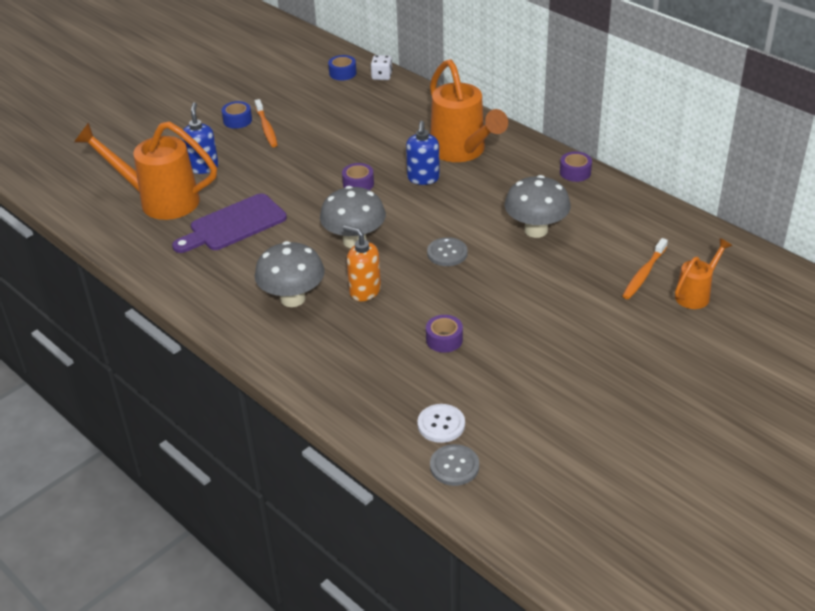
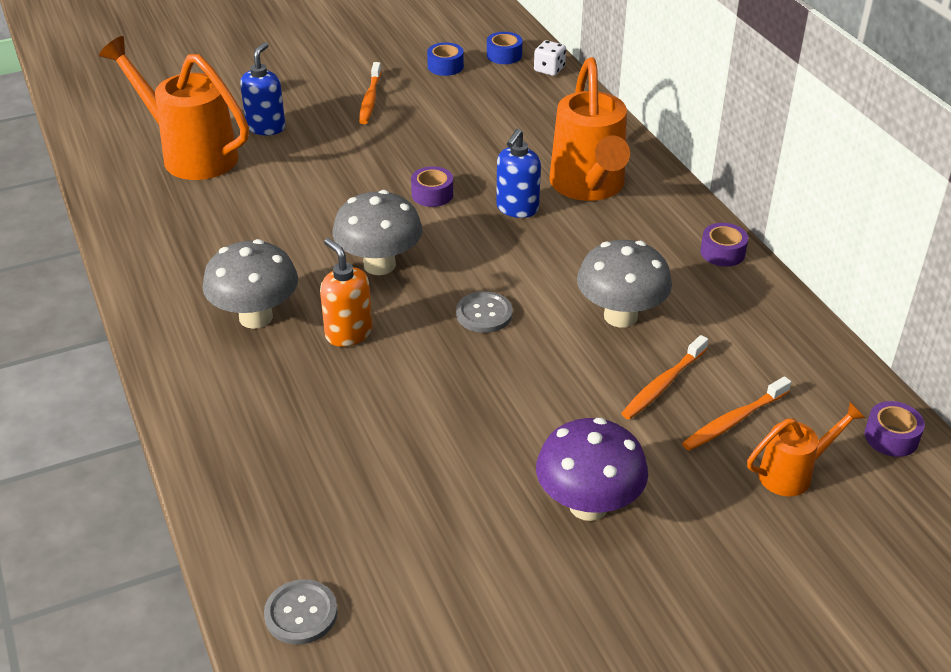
camera: 20 degrees right, 0 degrees up
(234, 225) = (252, 205): purple cutting board -> none
(237, 120) = (343, 82): blue tape -> blue tape (445, 66)
(441, 424) = (323, 547): white button -> none
(444, 339) = (404, 429): purple tape -> purple tape (891, 437)
(588, 265) = (663, 384): none -> orange toothbrush
(588, 349) = (588, 505): none -> purple mushroom

